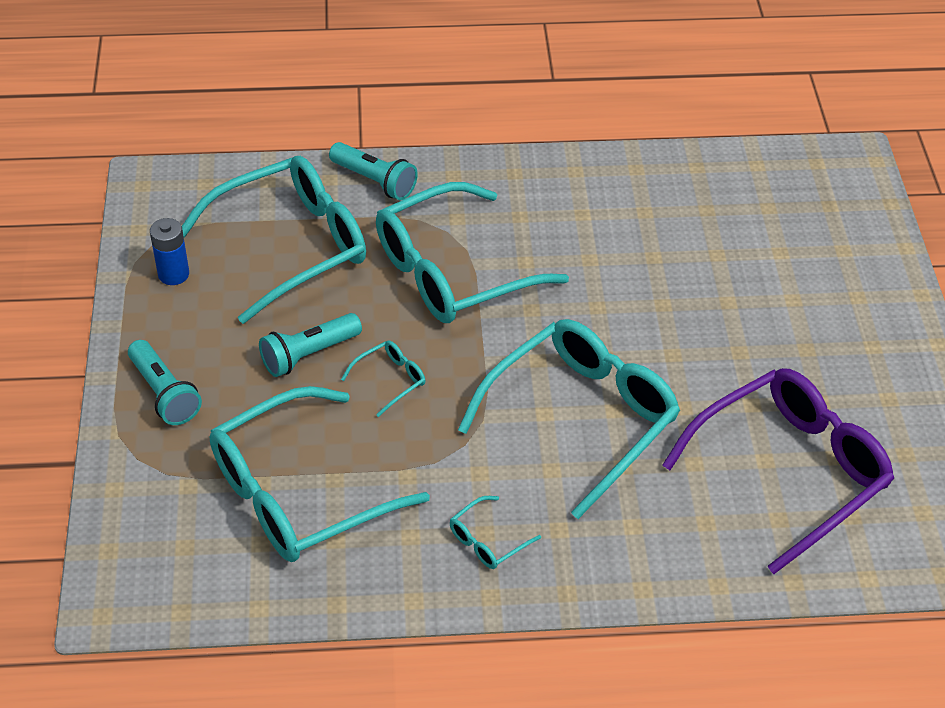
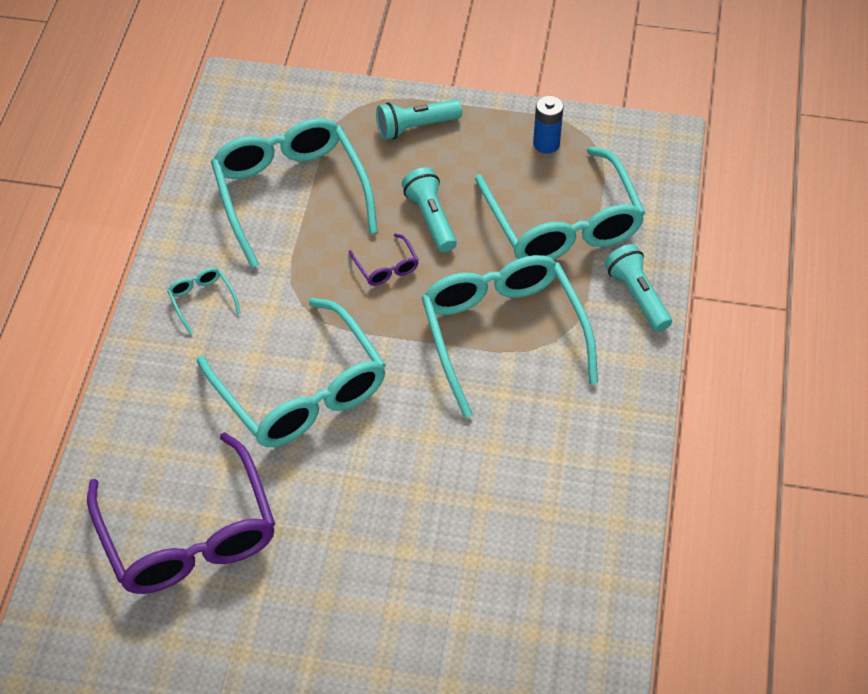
camera: 105 degrees right, 5 degrees up
(375, 181) = (637, 296): turquoise flashlight -> turquoise flashlight turned 105 degrees clockwise
(390, 380) = (386, 267): turquoise glasses -> purple glasses

